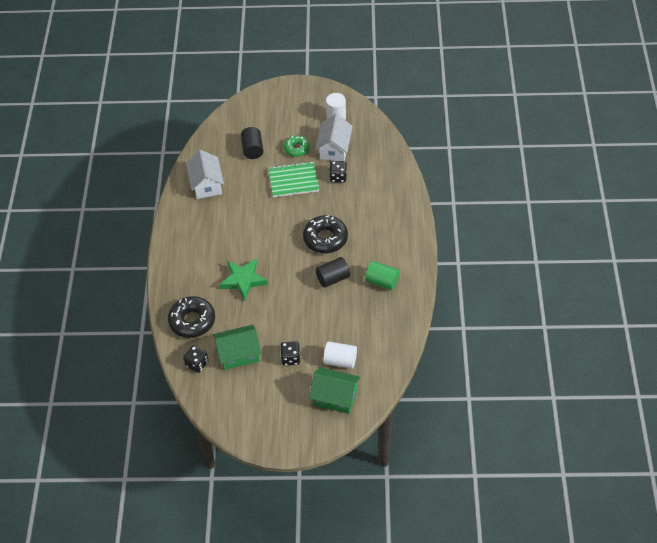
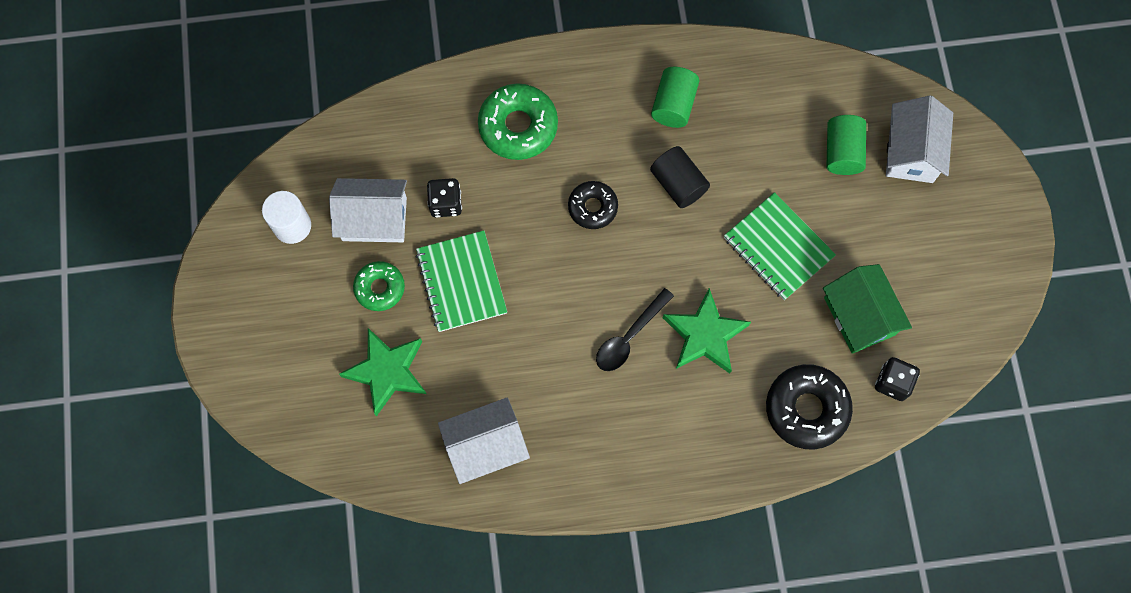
camera: 100 degrees left, 20 degrees up
(249, 247) = (629, 336): none -> black spoon
(252, 149) = (387, 372): black cylinder -> green star
(287, 320) = (778, 247): none -> green notebook
(290, 358) = (852, 230): black dice -> none
(325, 238) = (592, 207): black donut -> black donut, size x0.62
(335, 397) = (911, 152): green house -> white house
(340, 361) = (842, 152): white cylinder -> green cylinder
(378, 210) = (518, 126): none -> green donut

